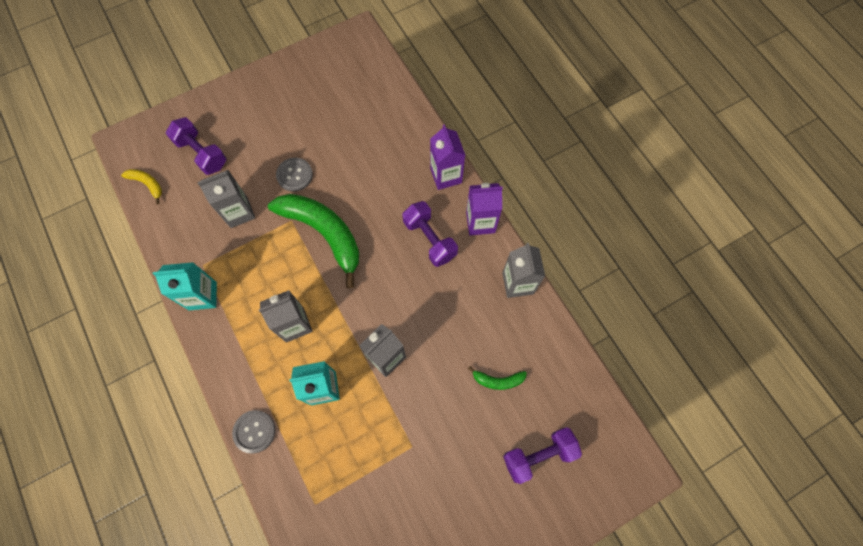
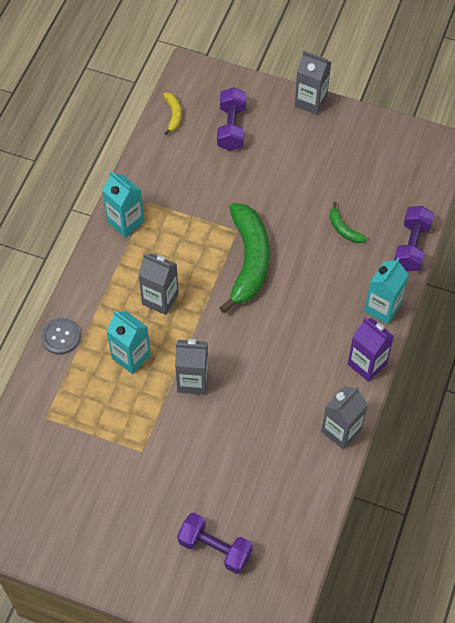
camera: 50 degrees right, 10 degrees down
(239, 212) = (210, 191): grey carton -> grey carton (310, 101)
(294, 175) = (275, 202): grey button -> none
(430, 239) = (316, 338): purple dumbbell -> purple dumbbell (411, 246)
(446, 175) = (382, 308): purple carton -> turquoise carton
(498, 380) = (247, 475): green banana -> green banana (344, 229)

